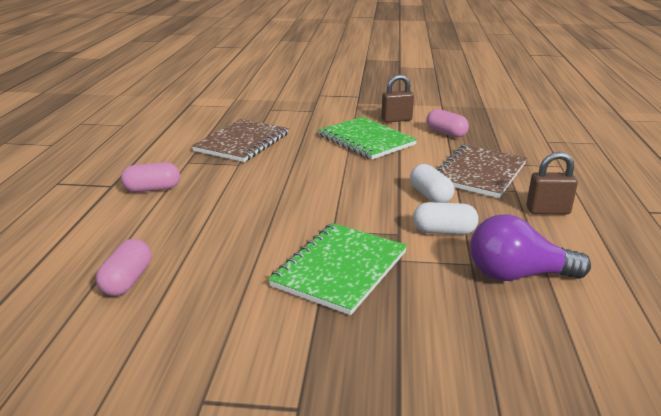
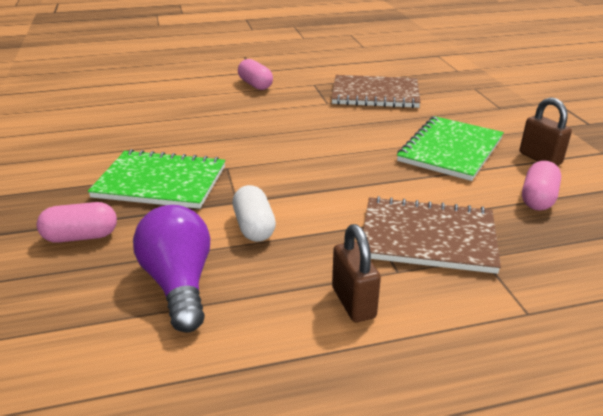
camera: 70 degrees right, 5 degrees up
(127, 281) = (122, 111): pink capsule -> pink capsule (81, 236)
(430, 196) = (334, 209): white capsule -> none

